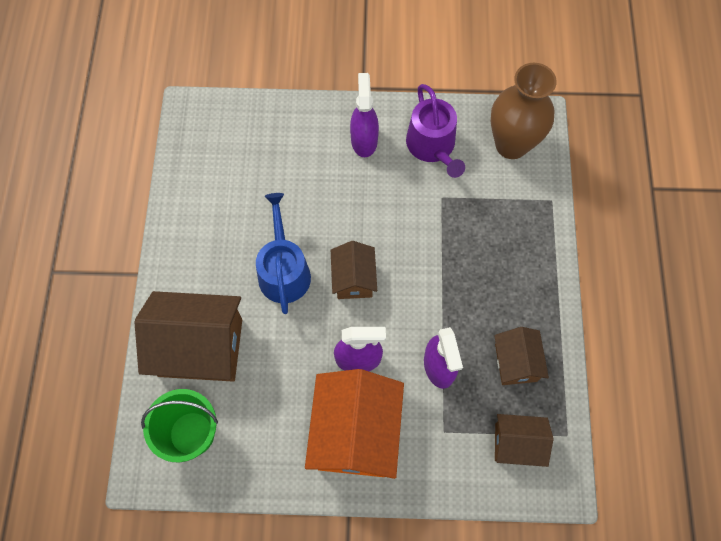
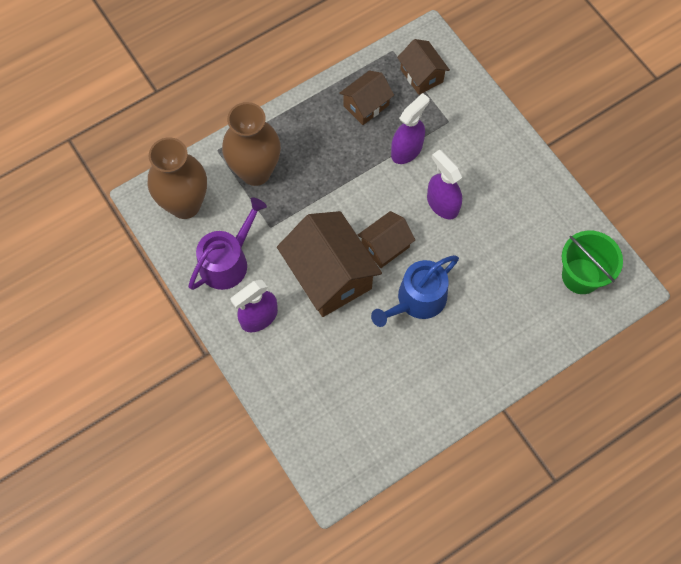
camera: 125 degrees left, 0 degrees up
(200, 347) = (520, 316): brown house -> brown house (329, 275)
(355, 433) = (493, 173): orange house -> none
(507, 218) = (255, 171): none -> brown vase

